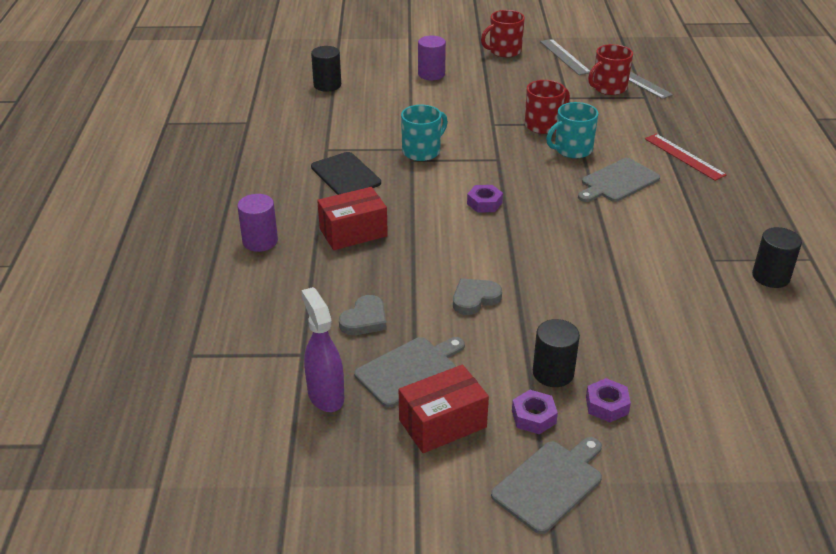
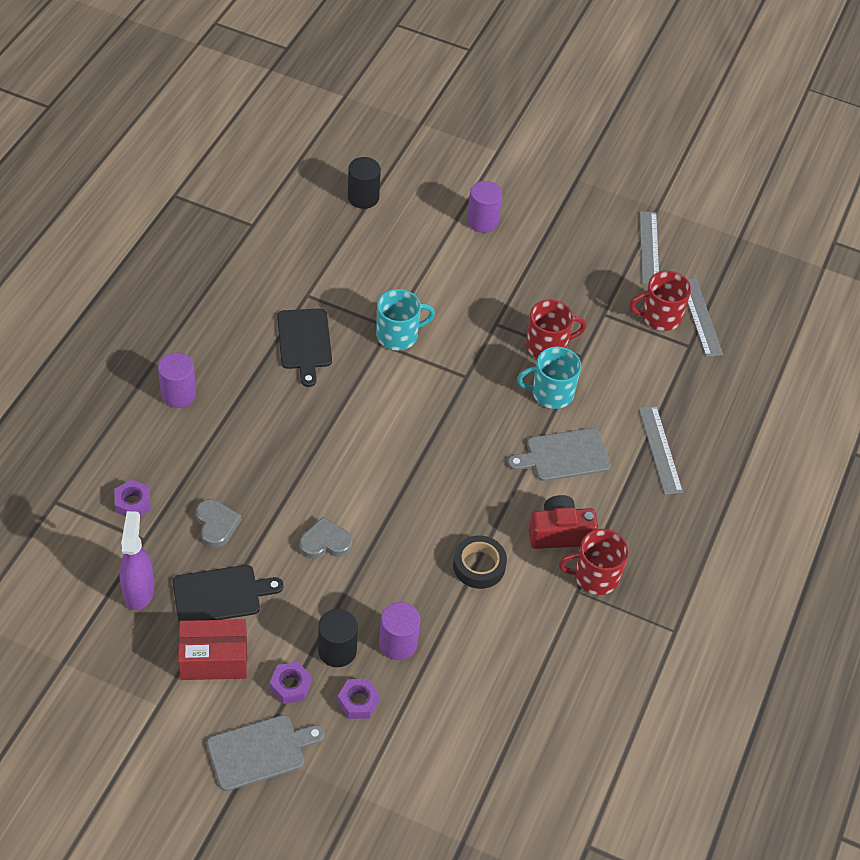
camera: 20 degrees right, 15 degrees up
(353, 232) = (267, 417): red box -> none
(364, 319) = (216, 525): grey heart -> grey heart turned 75 degrees counterclockwise
(409, 370) = (220, 595): grey cutting board -> black cutting board
(484, 203) = (412, 430): purple nut -> purple nut (133, 503)
(504, 51) = (588, 212): red mug -> red mug (595, 576)
(602, 348) = (398, 643): none -> purple cylinder
(619, 270) = (479, 566): none -> black tape
(662, 228) = (559, 533): none -> red camera
(684, 156) = (660, 449): red ruler -> grey ruler
(771, 276) = (616, 634): black cylinder -> none

